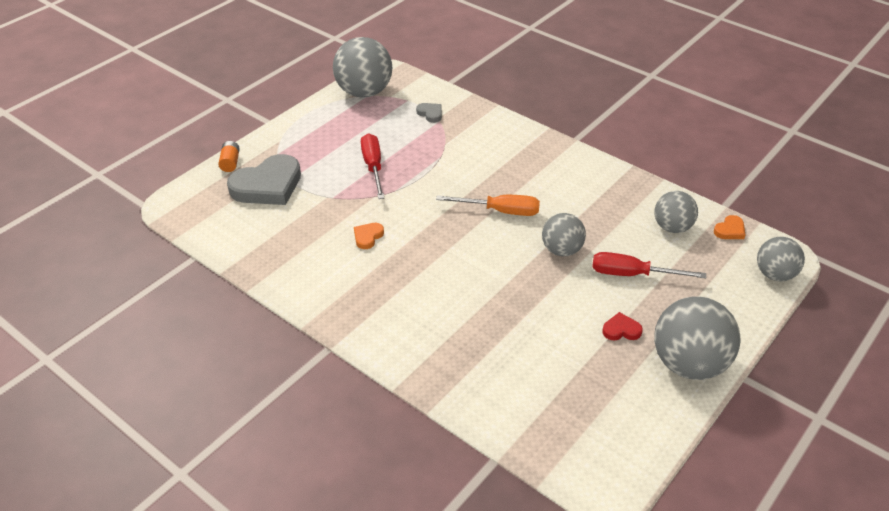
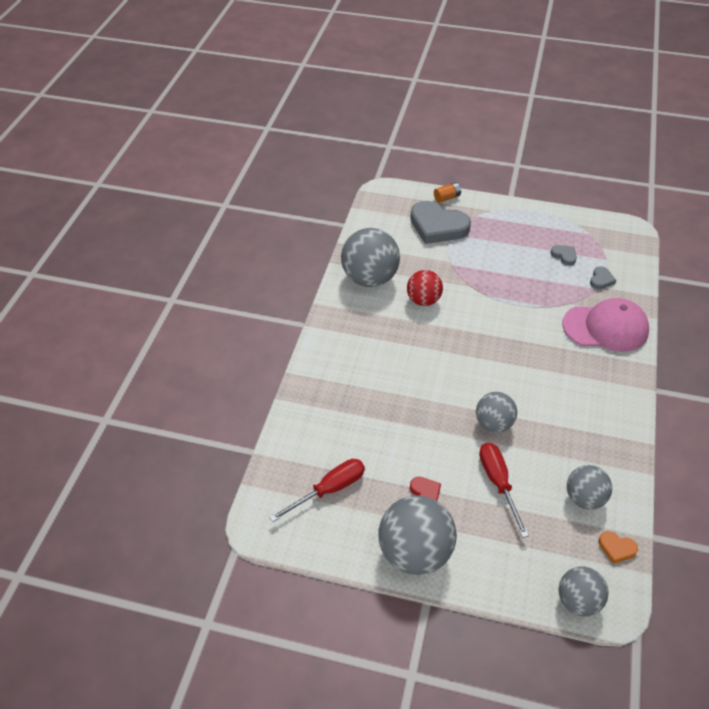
camera: 65 degrees right, 5 degrees up
(364, 92) = (592, 230): grey ball -> grey ball (370, 278)
(368, 237) = (423, 300): orange heart -> red ball
(373, 167) = (504, 272): red screwdriver -> red screwdriver (329, 490)
(382, 122) = (564, 256): none -> grey heart
(490, 135) = (605, 328): none -> pink cap
(500, 211) = (512, 368): orange screwdriver -> none

